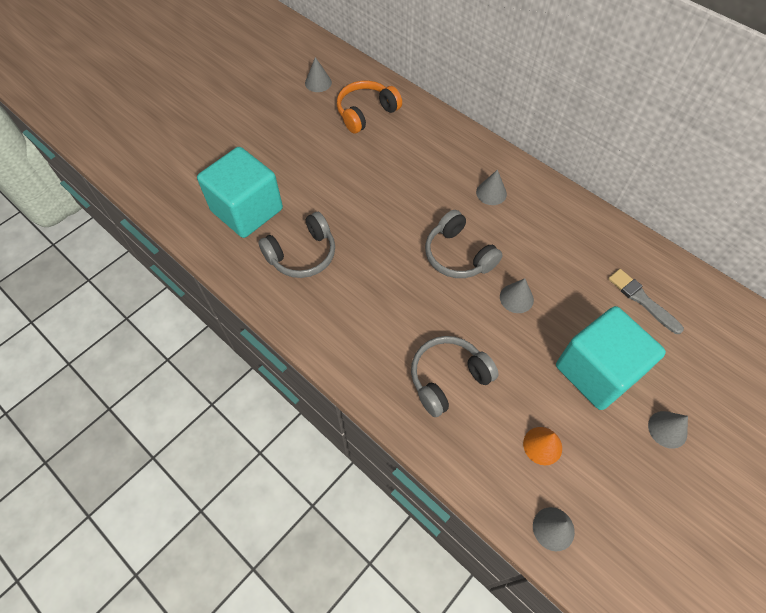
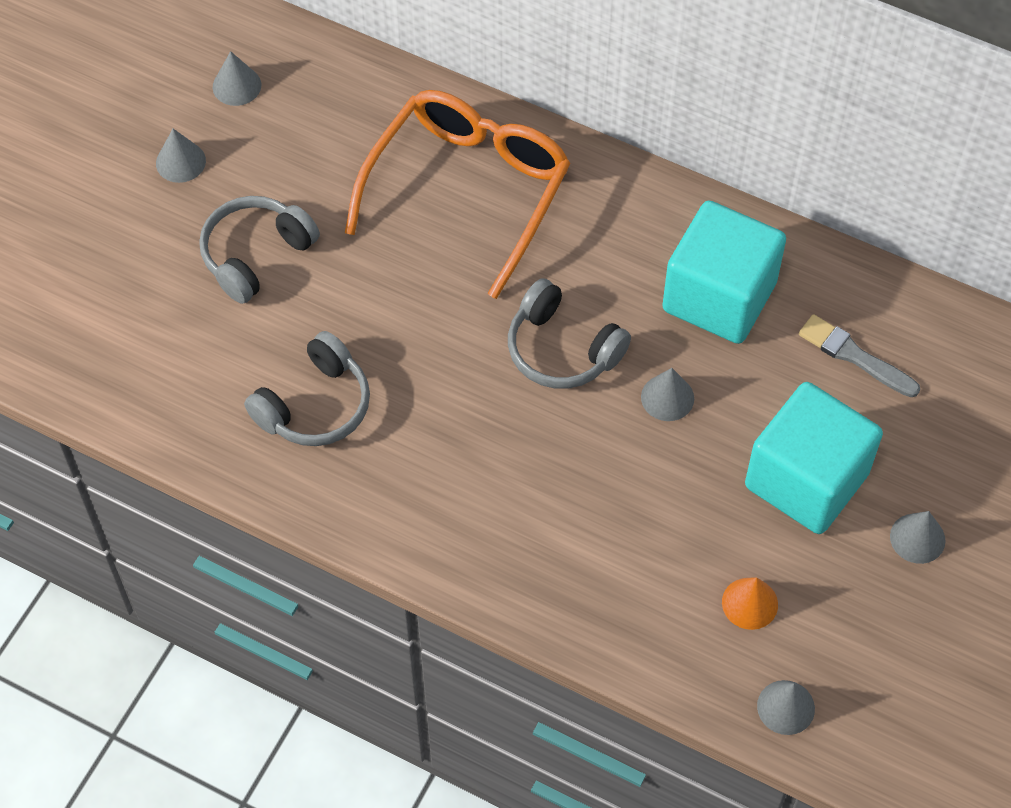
camera: 15 degrees left, 0 degrees up
(247, 210) = (197, 351): turquoise cube -> turquoise cube (719, 296)
(366, 113) = (340, 128): orange headphones -> none
(427, 158) = (468, 191): none -> orange glasses
(448, 378) = (594, 543): grey headphones -> grey headphones (256, 255)
(491, 193) = (589, 230): grey cone -> grey cone (180, 162)

